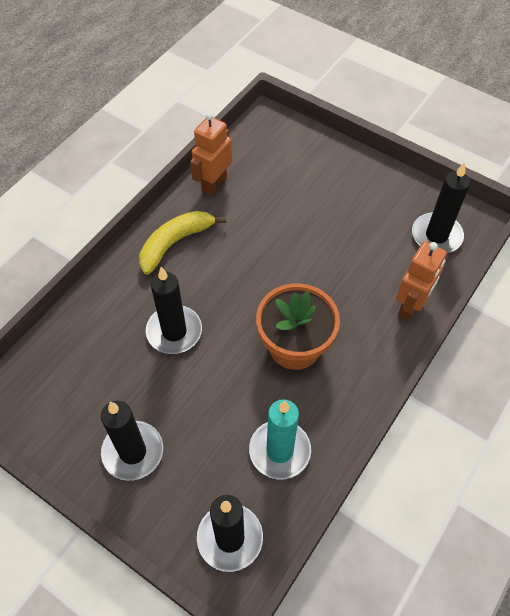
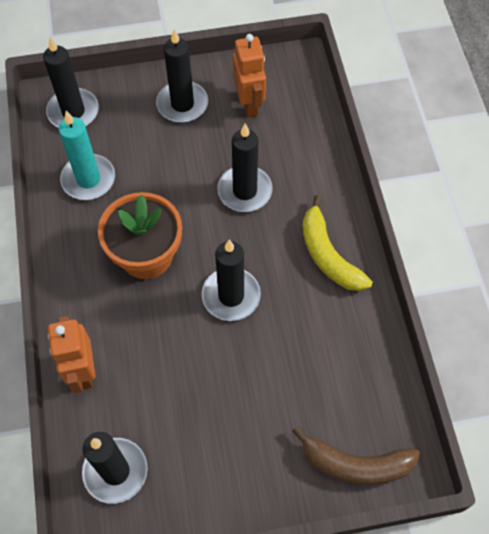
camera: 135 degrees right, 5 degrees up
(175, 243) = (328, 255): yellow banana -> yellow banana turned 150 degrees clockwise
(214, 184) = (366, 338): orange robot -> orange robot (249, 104)
(265, 271) = (231, 296): none -> black candle
(294, 139) = (355, 464): none -> brown banana

